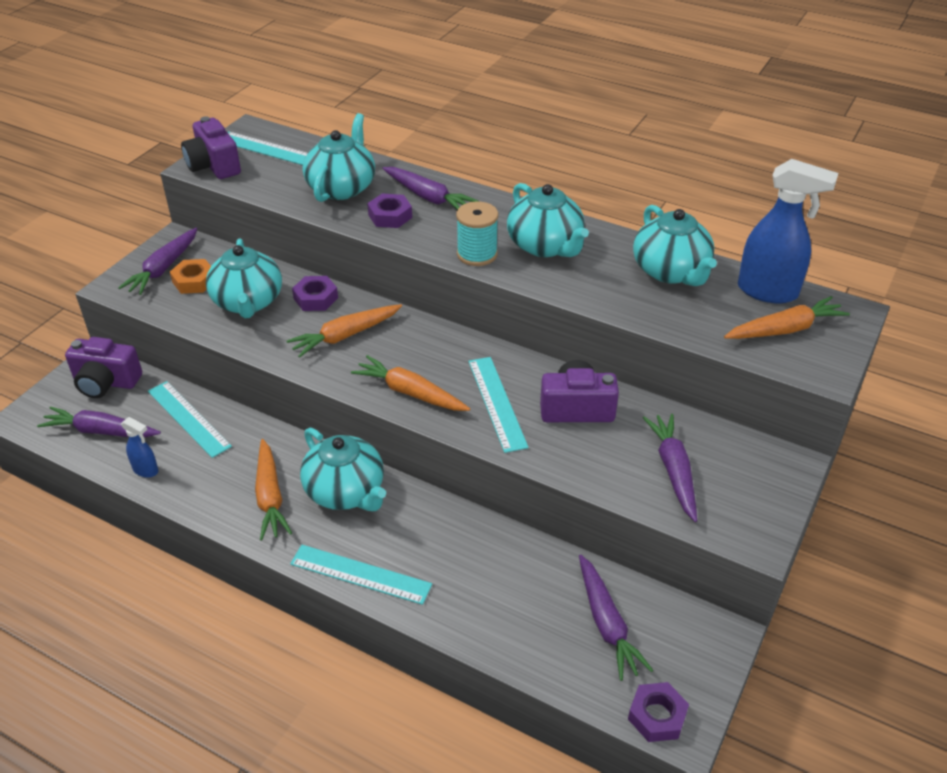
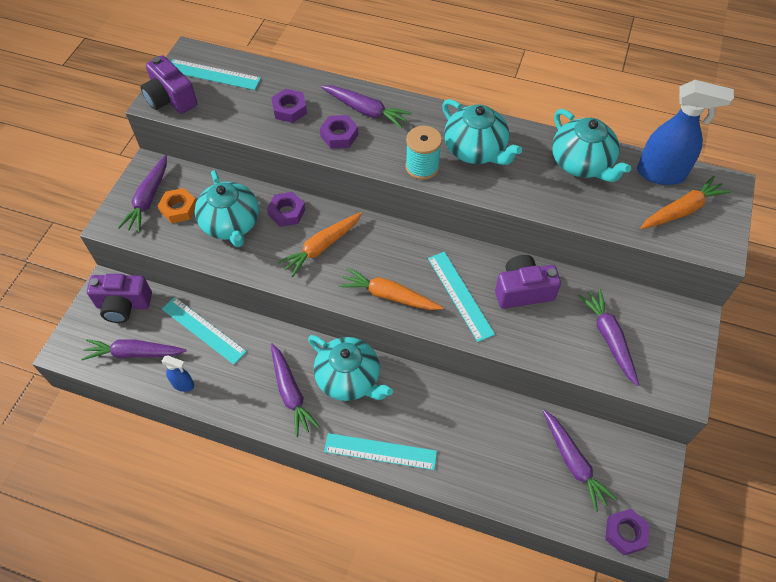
camera: 10 degrees left, 15 degrees up
(270, 496) = (290, 393): orange carrot -> purple carrot
(342, 187) = (289, 109): turquoise teapot -> purple nut

